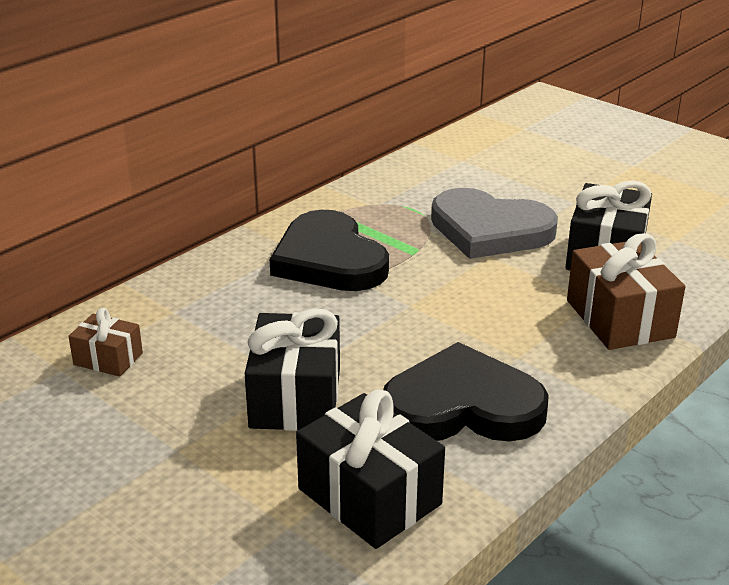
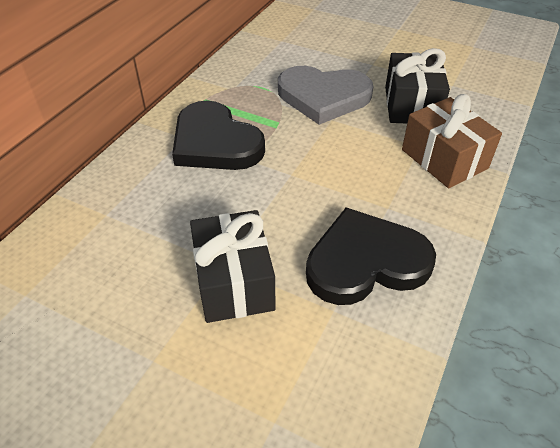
camera: 15 degrees left, 15 degrees up
(108, 359) = (64, 275): brown gift -> none
(369, 496) = (328, 372): black gift -> none

